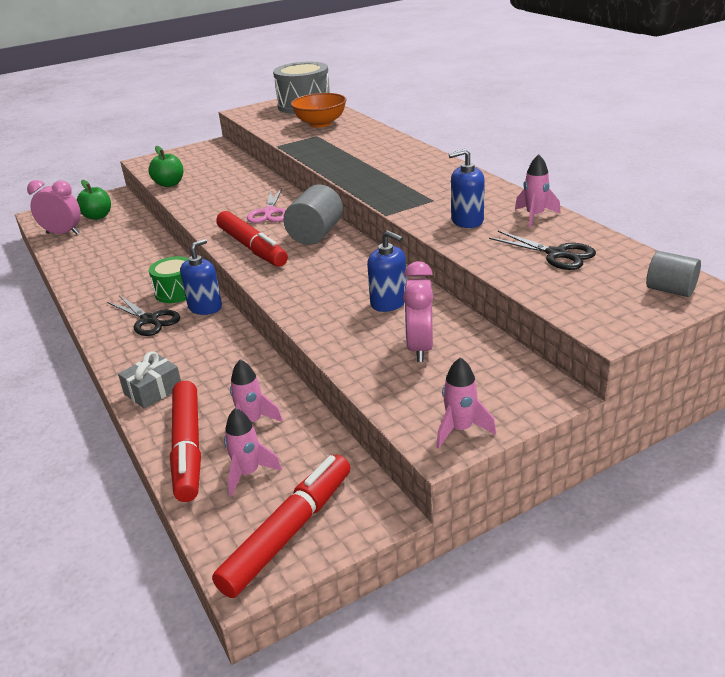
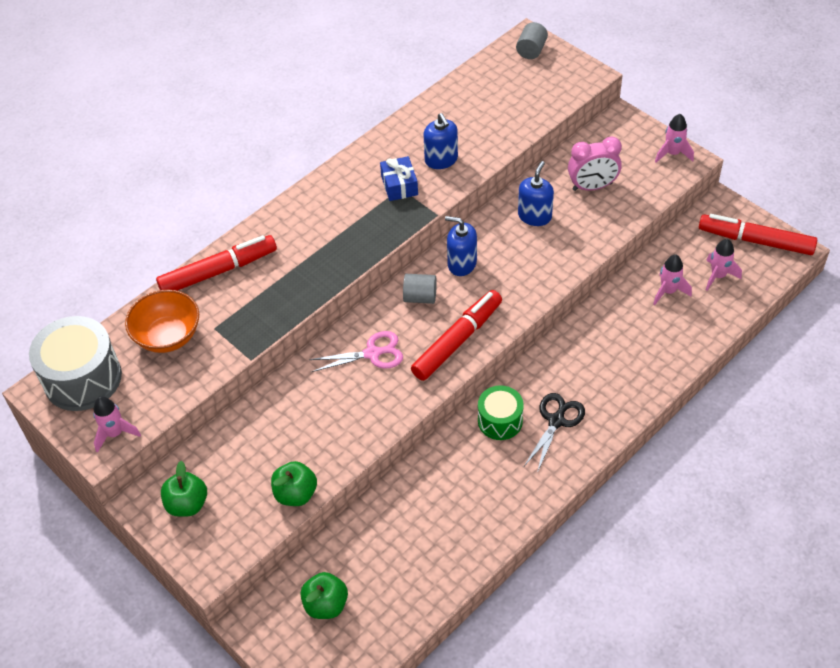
camera: 105 degrees left, 20 degrees up
(63, 233) = (382, 621): pink clock -> none
(153, 390) = (655, 369): grey gift -> none
(187, 448) = (709, 319): red marker -> red marker (218, 271)
(197, 155) = (187, 504): none -> green apple
(205, 307) = (522, 383): blue soap dispenser -> blue soap dispenser (462, 264)
(316, 234) = (420, 297): grey cylinder -> grey cylinder, size x0.63
(437, 200) = (399, 185): none -> blue gift
(535, 216) = (426, 121): pink rocket -> pink rocket (115, 433)
(556, 254) = (492, 104): black scissors -> none

